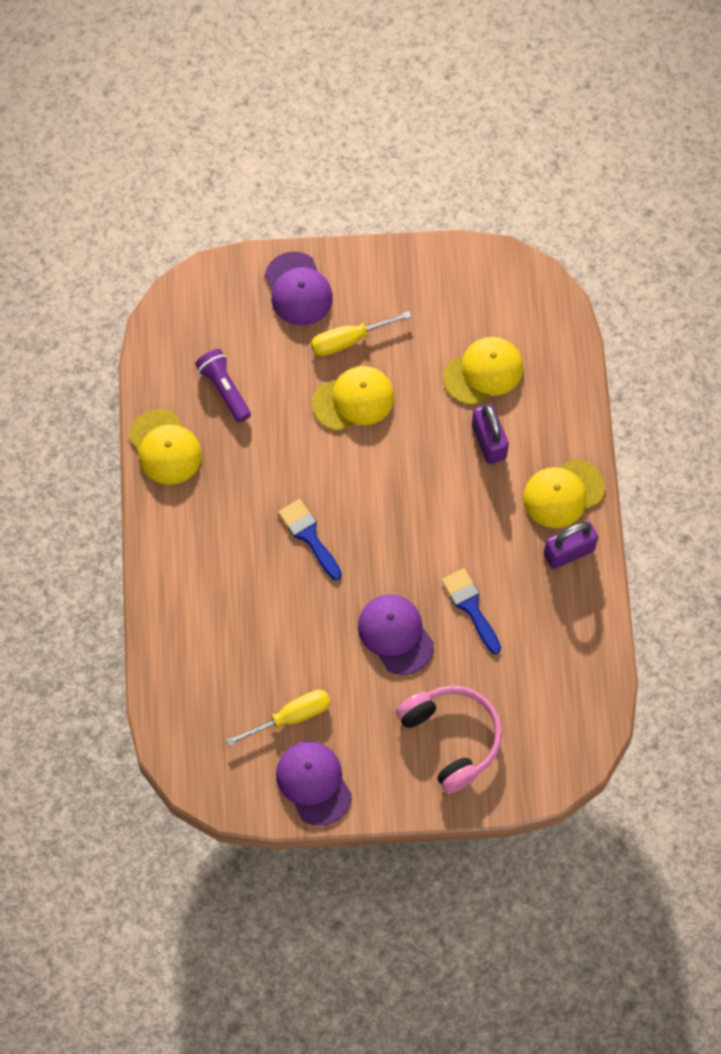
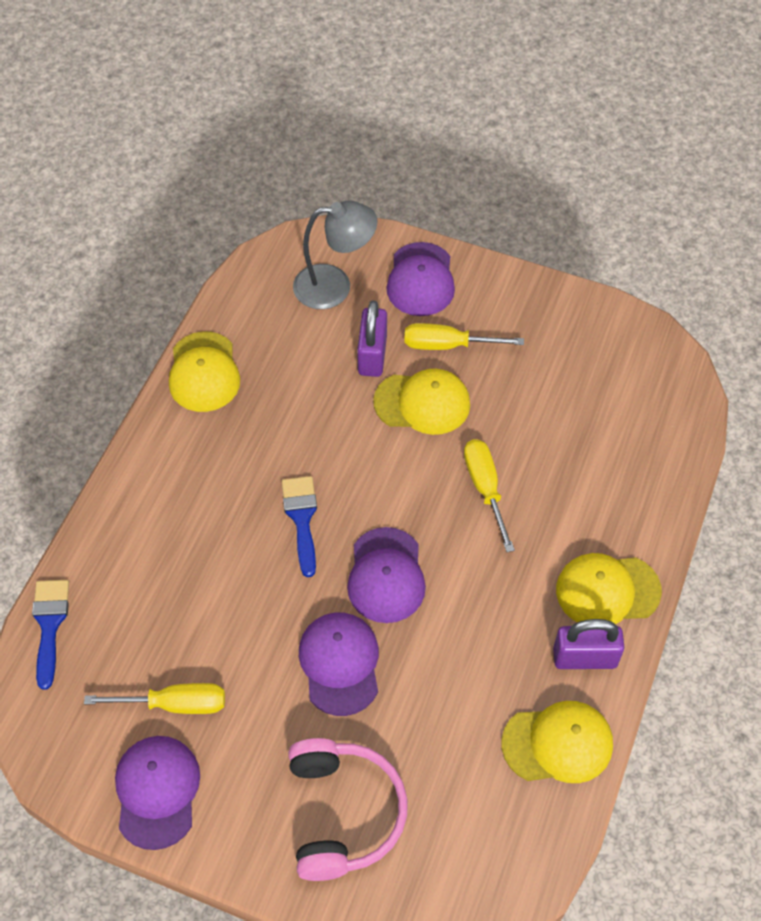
camera: 25 degrees right, 10 degrees down
(224, 389) = (294, 342): purple flashlight -> none
(230, 324) = (334, 286): none -> grey lamp
(395, 553) = (386, 575): none -> purple cap
(436, 450) = (485, 487): none -> yellow screwdriver
(470, 606) = (441, 669): blue brush -> blue brush (49, 624)
(483, 372) = (576, 430): yellow cap -> yellow cap (558, 743)
(489, 441) = (548, 502): purple padlock -> purple padlock (372, 355)

